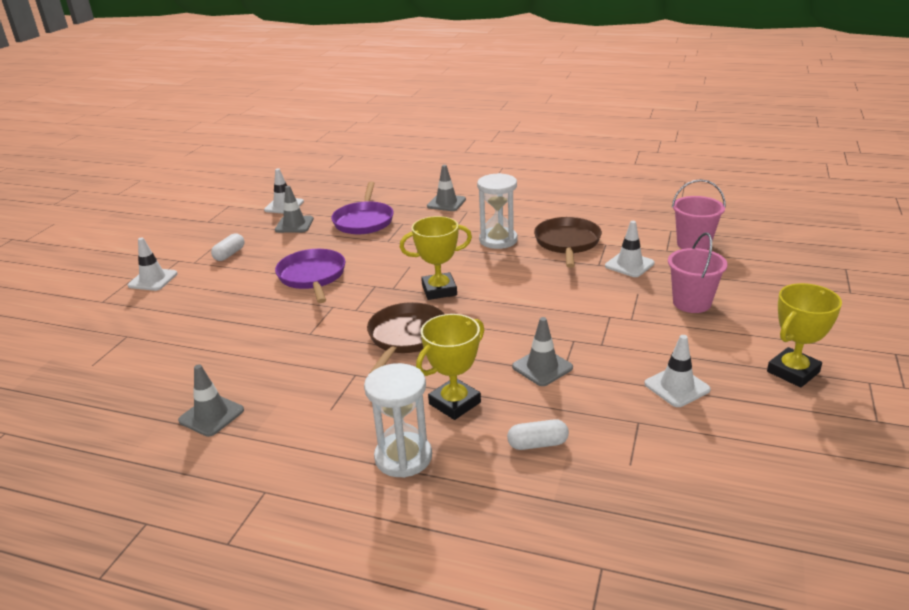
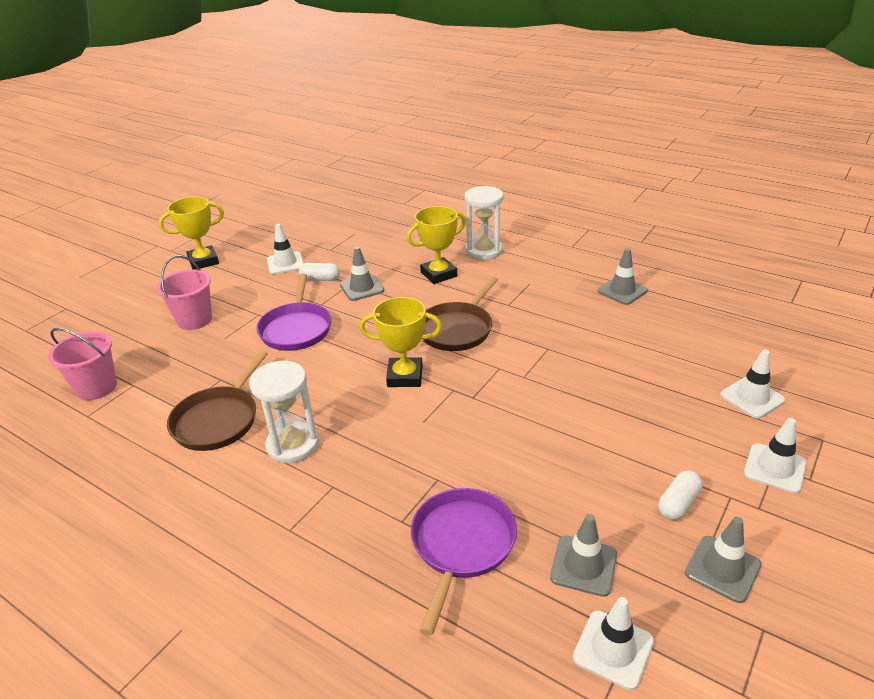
camera: 165 degrees left, 5 degrees up
(312, 277) = (547, 427): purple pan -> purple pan (296, 329)
(446, 203) = (308, 565): grey traffic cone -> grey traffic cone (722, 569)
(537, 444) = (399, 247): white capsule -> white capsule (320, 279)
(629, 265) = (192, 372): white traffic cone -> white traffic cone (752, 398)

